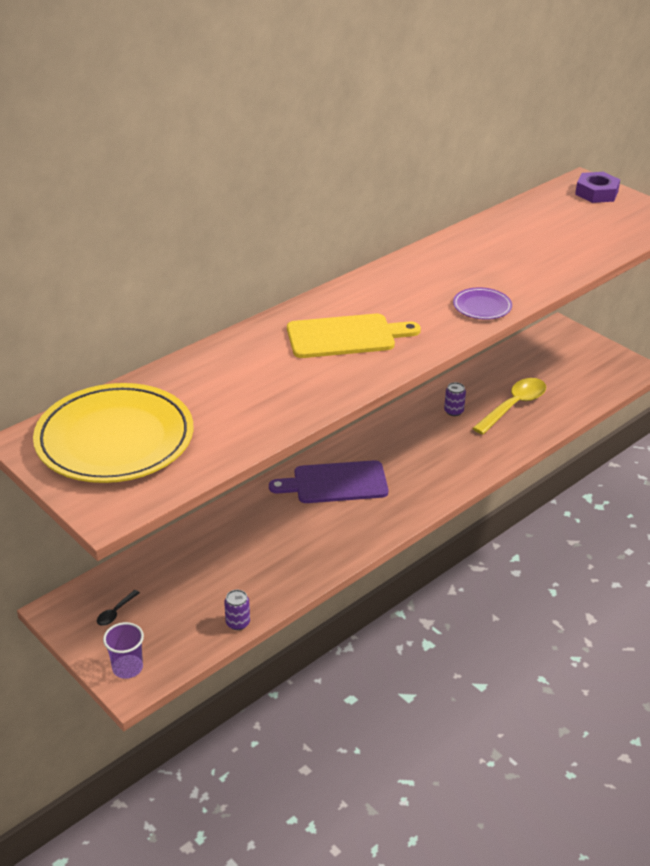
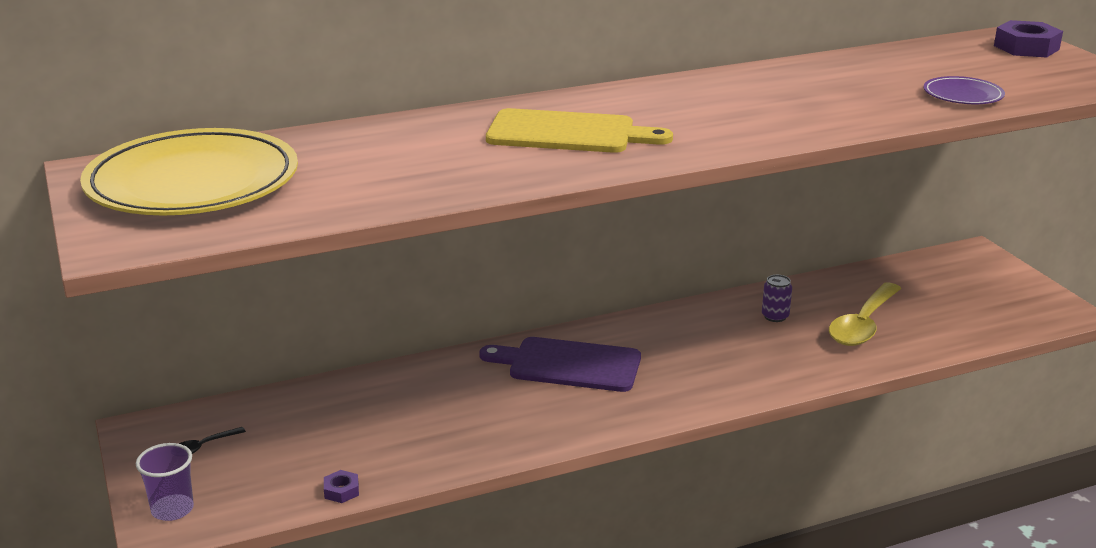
camera: 20 degrees right, 10 degrees down
(238, 623) = (341, 491): purple can -> purple nut
(482, 307) = (777, 130): purple plate -> purple plate (962, 95)
(513, 406) = (863, 325): yellow spoon -> yellow spoon turned 150 degrees clockwise

